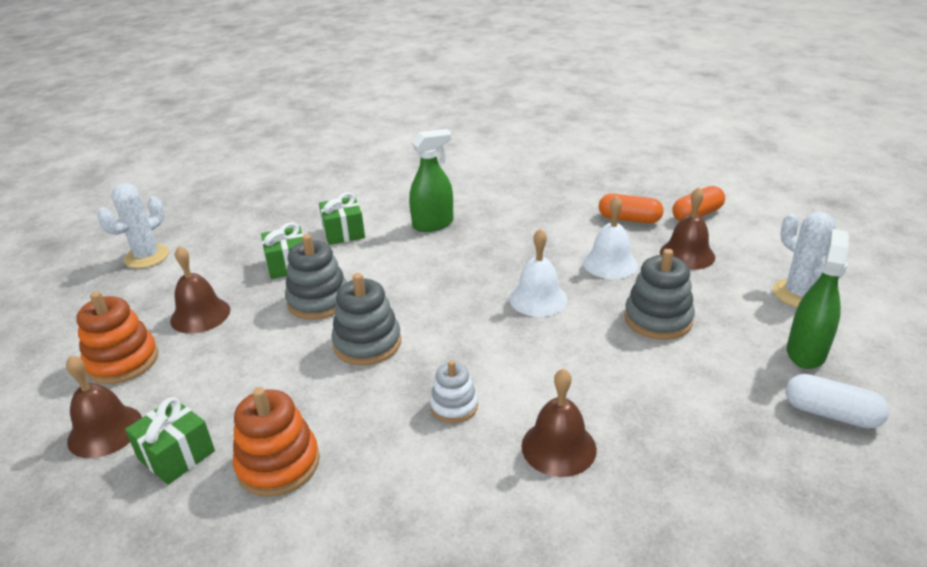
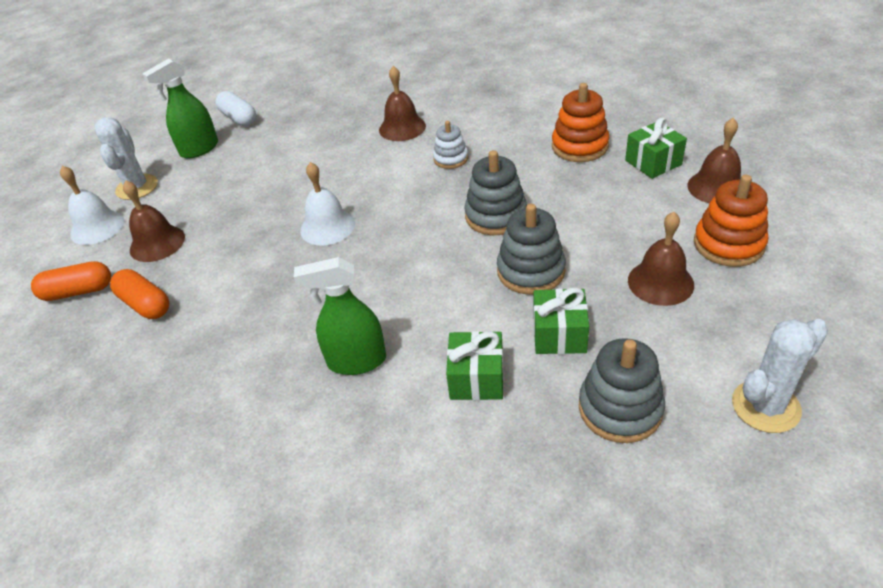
camera: 155 degrees left, 10 degrees up
(610, 263) = (231, 250): white bell -> white bell (97, 227)
(658, 319) = (257, 189): grey stacking toy -> grey stacking toy (620, 408)

